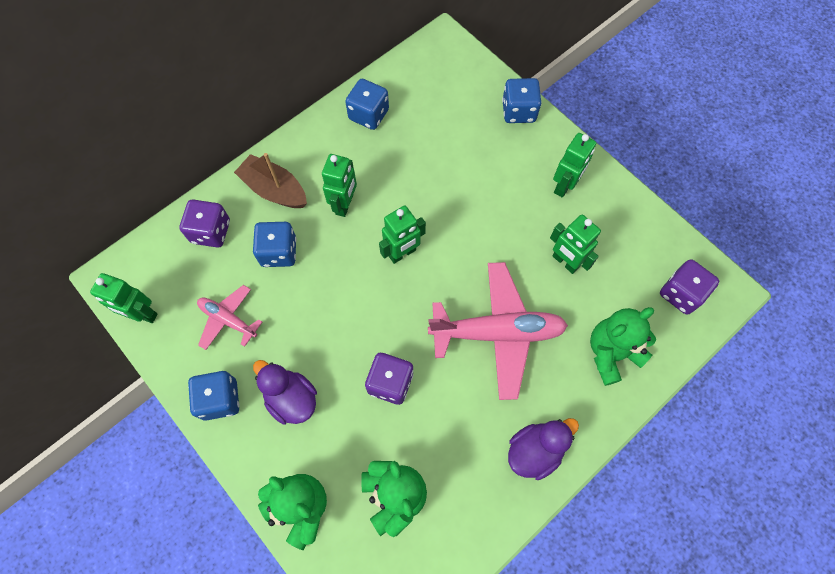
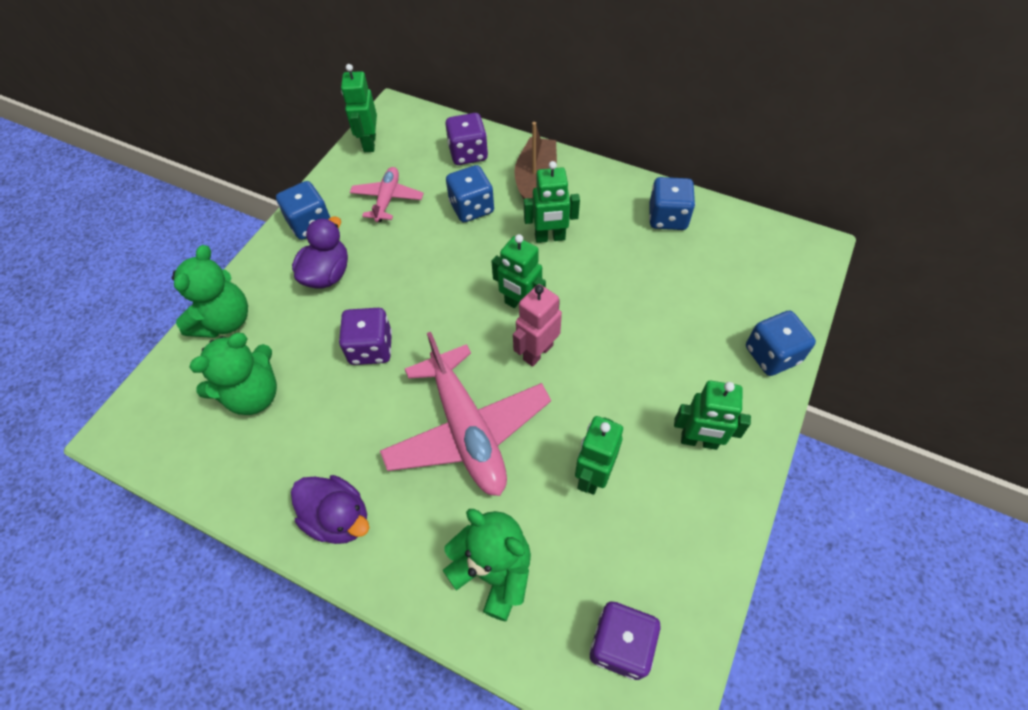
camera: 70 degrees right, 10 degrees down
(450, 257) = (537, 352): none -> pink robot

